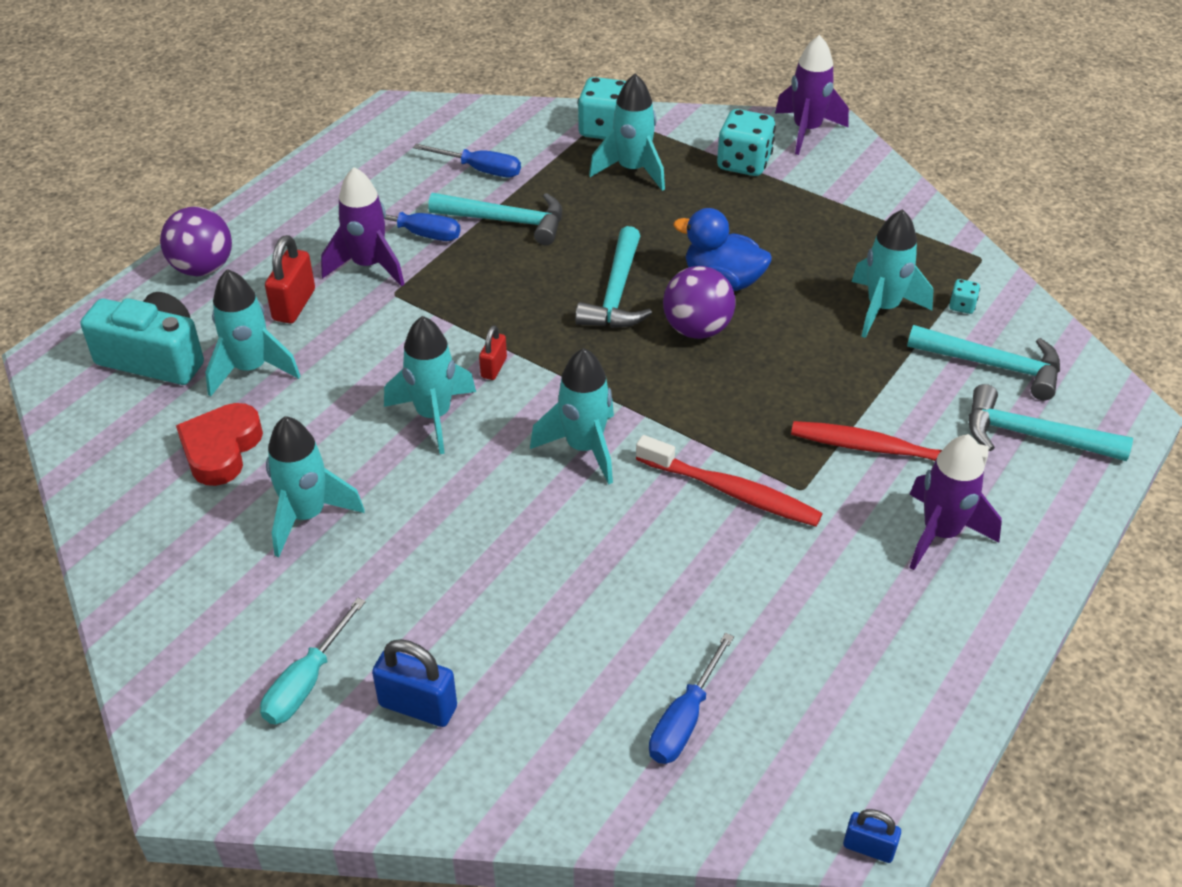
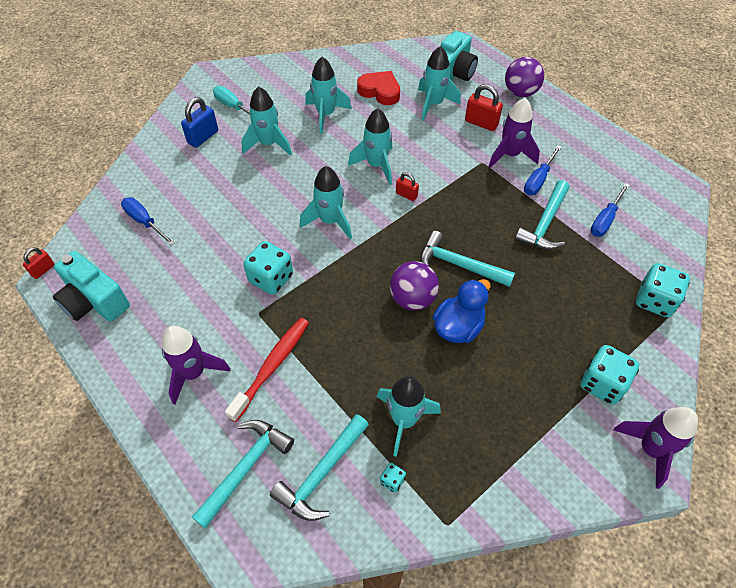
camera: 105 degrees right, 10 degrees up
(632, 170) = (598, 306): turquoise rocket -> turquoise rocket (268, 144)
(731, 491) = (271, 278): red toothbrush -> turquoise dice
(868, 848) = (43, 270): blue padlock -> red padlock
(890, 723) = (94, 301): none -> turquoise camera

